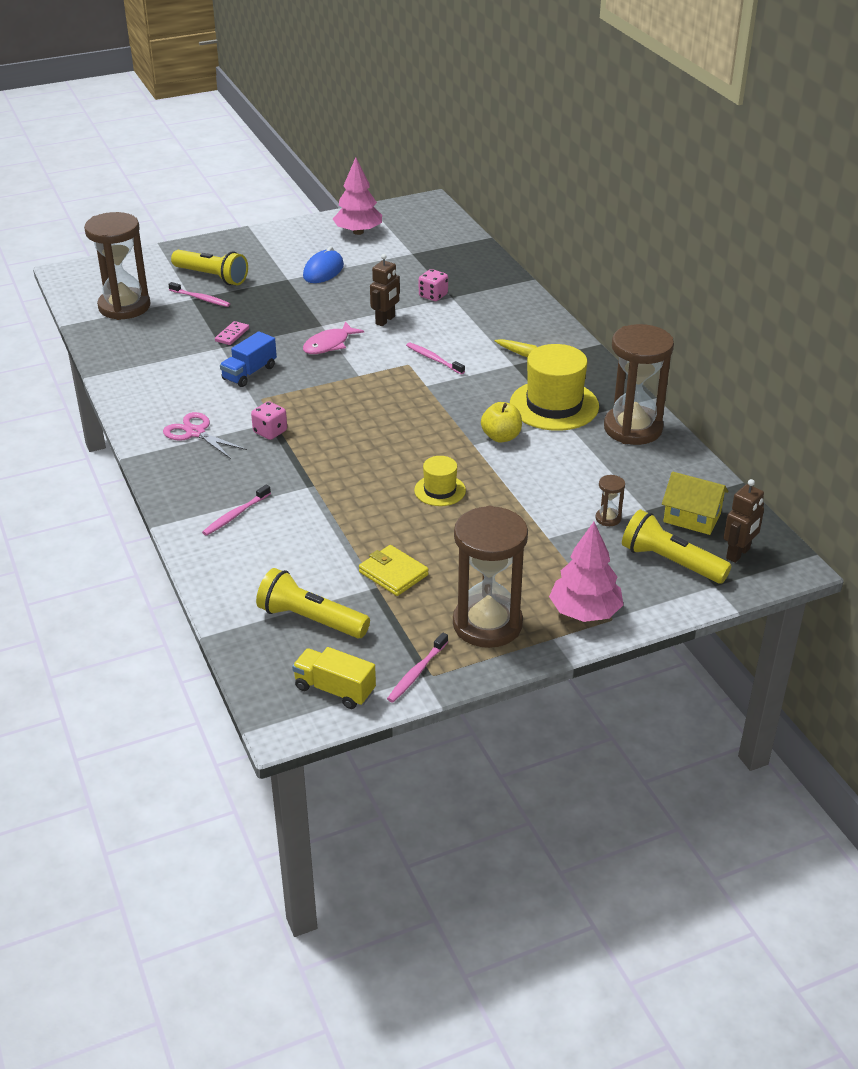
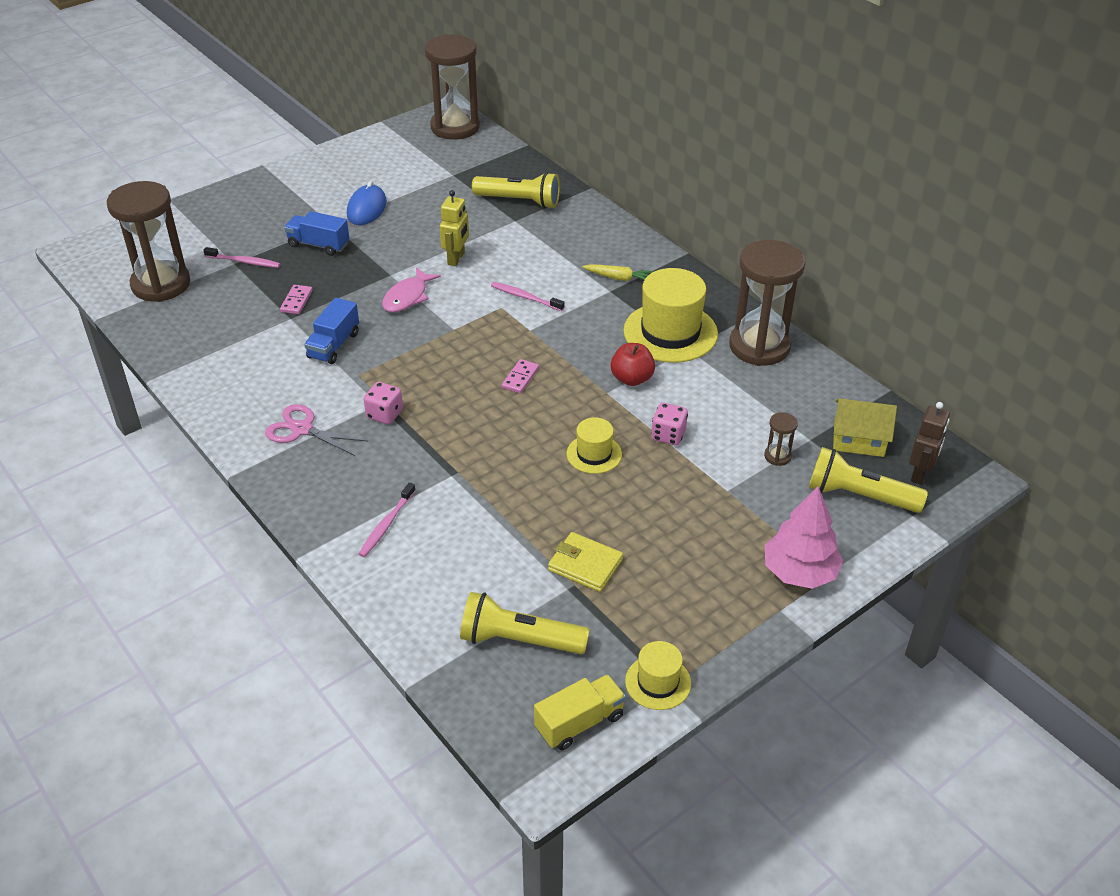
camera: 15 degrees left, 5 degrees up
(212, 277) = (246, 233): yellow flashlight -> yellow flashlight (519, 201)
(269, 294) = (318, 245): none -> blue truck
(334, 690) = (579, 722): yellow truck -> yellow truck turned 135 degrees clockwise
(358, 232) = (386, 157): pink tree -> none
(385, 320) = (456, 259): brown robot -> yellow robot
(401, 421) = (520, 378): none -> pink domino
(416, 673) = (658, 682): pink toothbrush -> yellow hat
(433, 296) = (495, 222): pink dice -> pink dice (668, 435)
(487, 624) = (707, 607): brown hourglass -> brown hourglass (455, 127)
(501, 437) = (632, 379): yellow apple -> red apple

